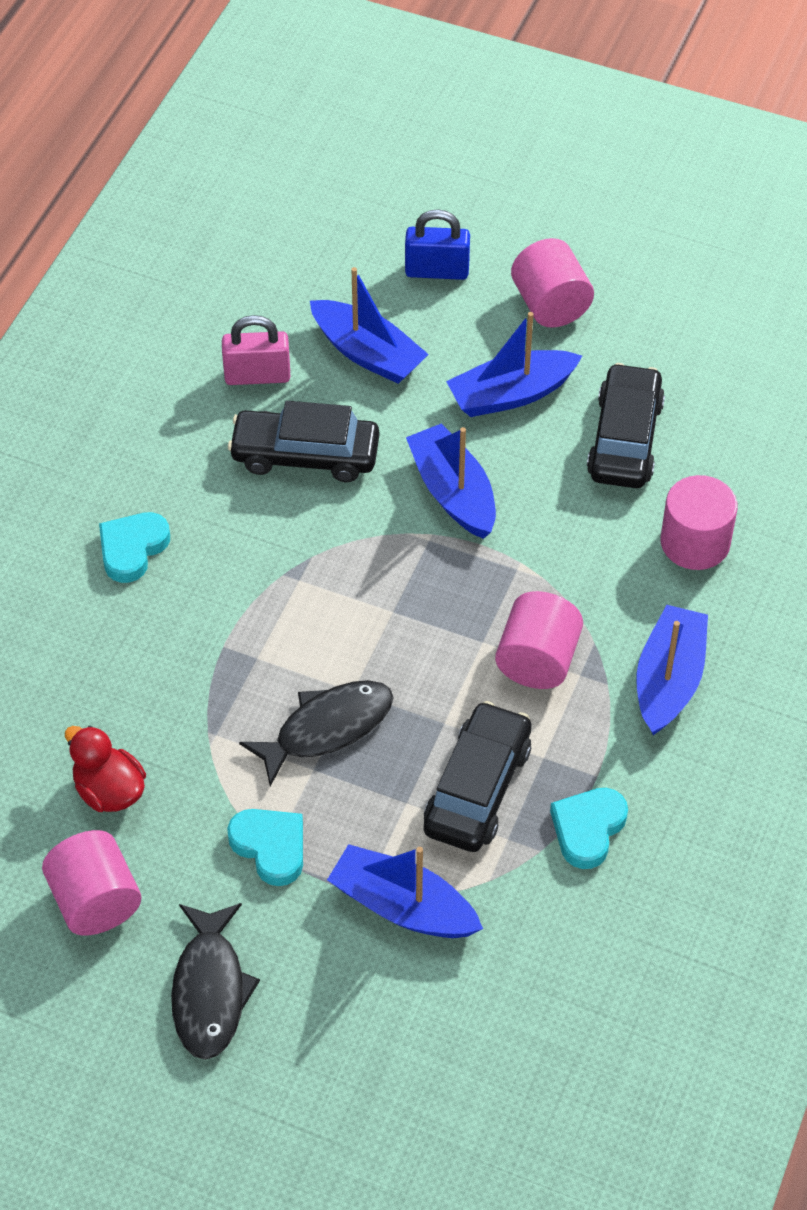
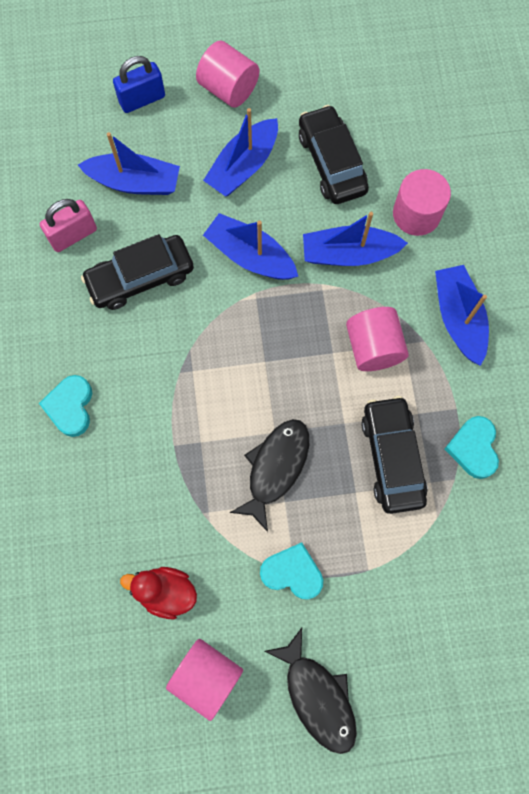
camera: 30 degrees left, 20 degrees up
(403, 906) = (398, 566): blue boat -> blue boat (349, 254)

